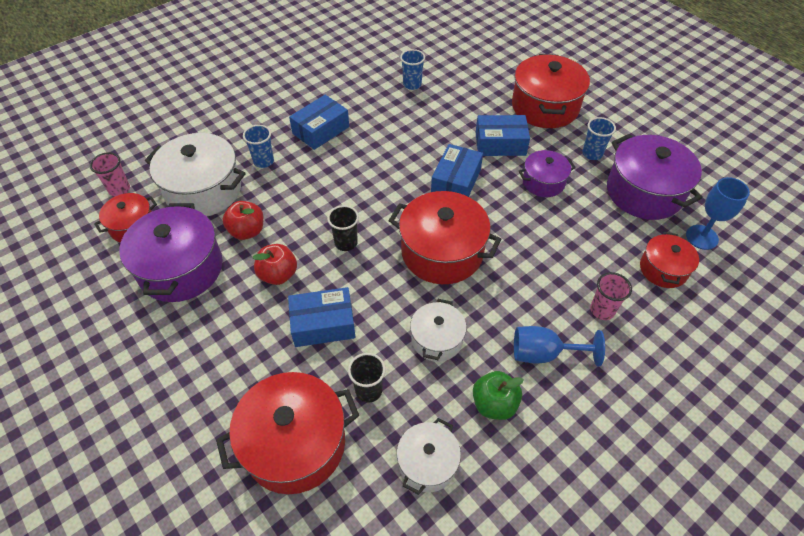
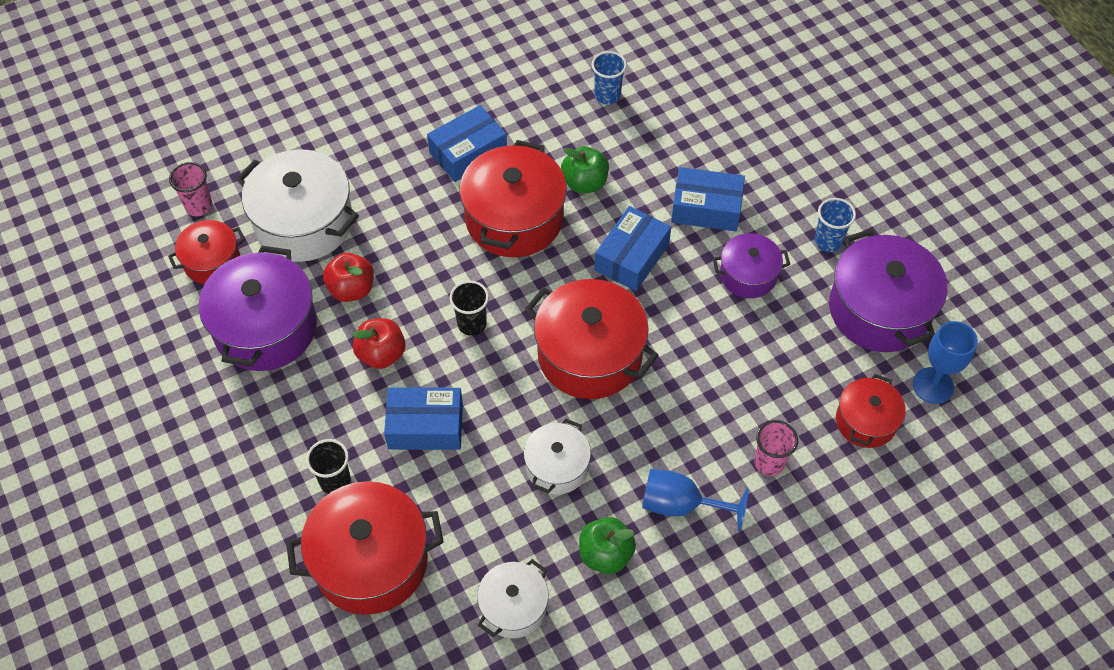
camera: 10 degrees right, 5 degrees up
(263, 161) = (386, 190): blue cup -> none
(368, 390) = (464, 515): black cup -> black cup (335, 481)
(409, 138) = (585, 183): none -> green apple
(545, 107) = (785, 158): red pot -> red pot (514, 218)

